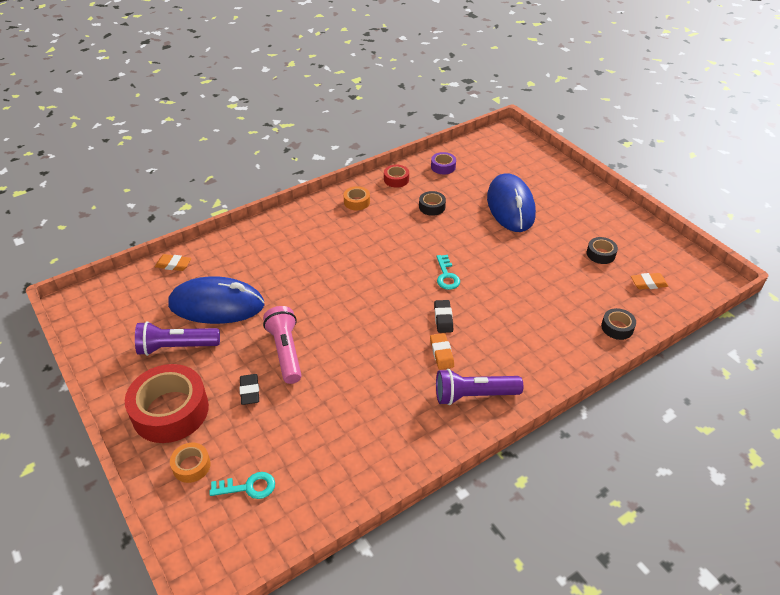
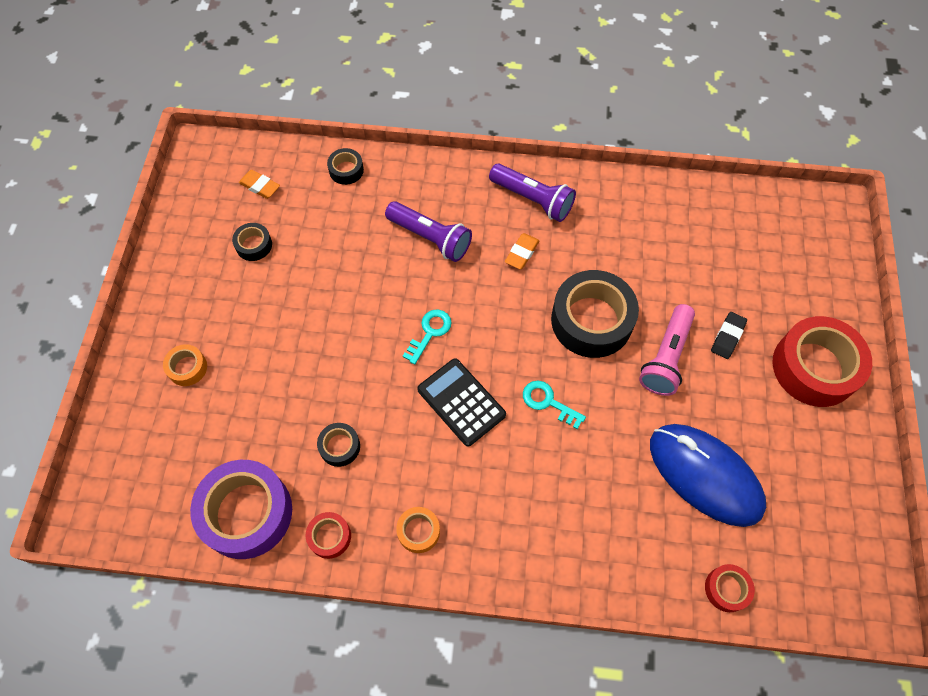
camera: 140 degrees left, 20 degrees up
(173, 265) = (726, 589): orange eraser -> red tape
(176, 347) = (777, 444): purple flashlight -> purple flashlight (430, 238)
(191, 466) = (816, 299): orange tape -> orange tape (187, 368)
(248, 487) = (776, 250): turquoise key -> turquoise key (548, 402)
(354, 342) = (591, 320): none -> black tape
(391, 257) = (461, 402): none -> black calculator
(443, 167) = (246, 513): purple tape -> purple tape, size x2.15
(443, 318) = (484, 286): black eraser -> none
(510, 206) = (254, 376): blue mouse -> none

